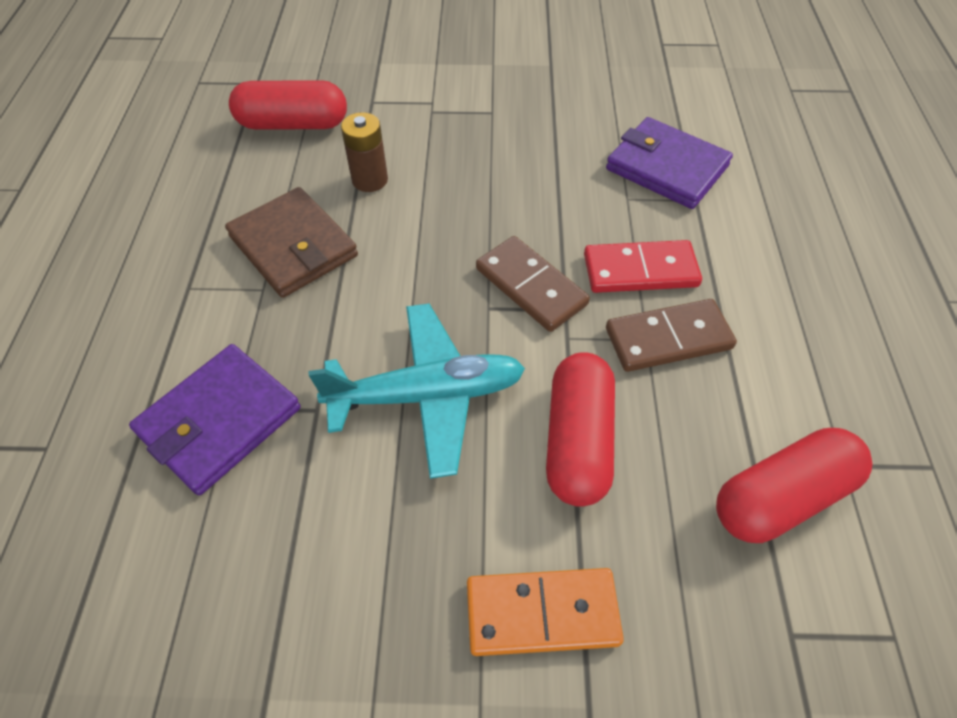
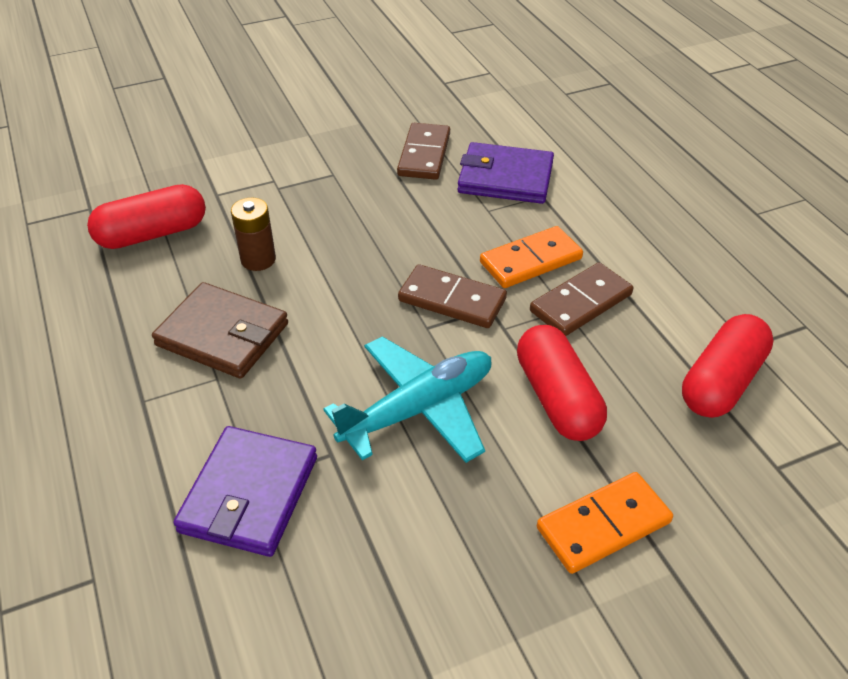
camera: 25 degrees left, 10 degrees down
(595, 117) = (424, 154): none -> brown domino
(640, 270) = (530, 260): red domino -> orange domino

